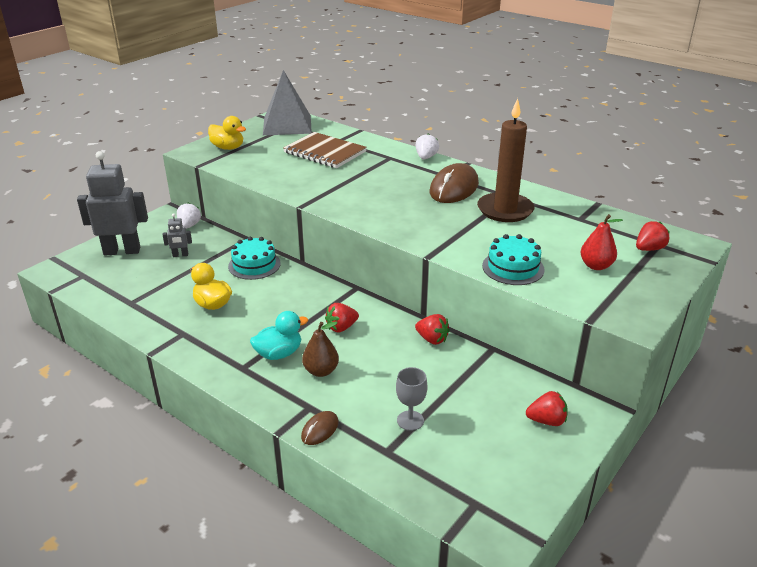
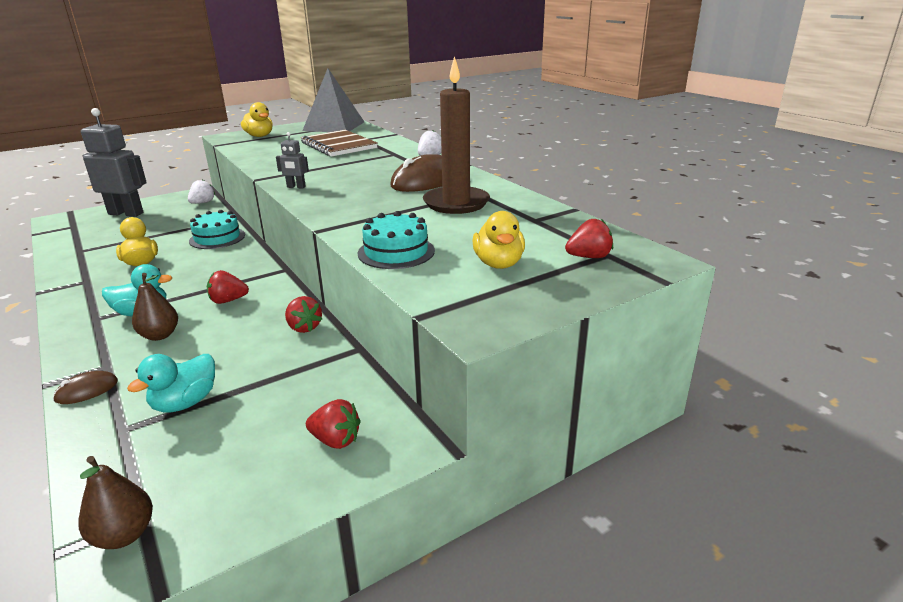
camera: 20 degrees right, 5 degrees down
(180, 255) = (166, 222): grey robot -> grey robot (296, 187)
(410, 420) = (185, 403): grey goblet -> turquoise duck
(477, 517) = (124, 535): none -> brown pear
(596, 266) = (498, 264): red pear -> yellow duck

